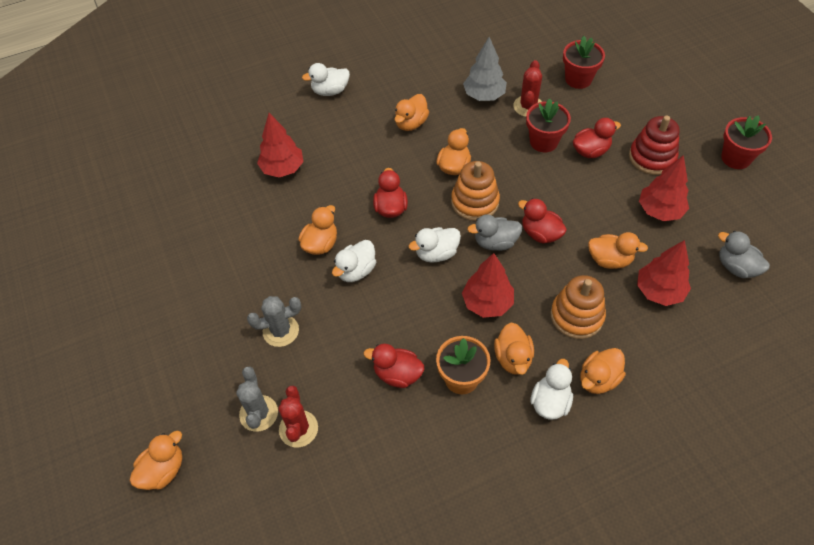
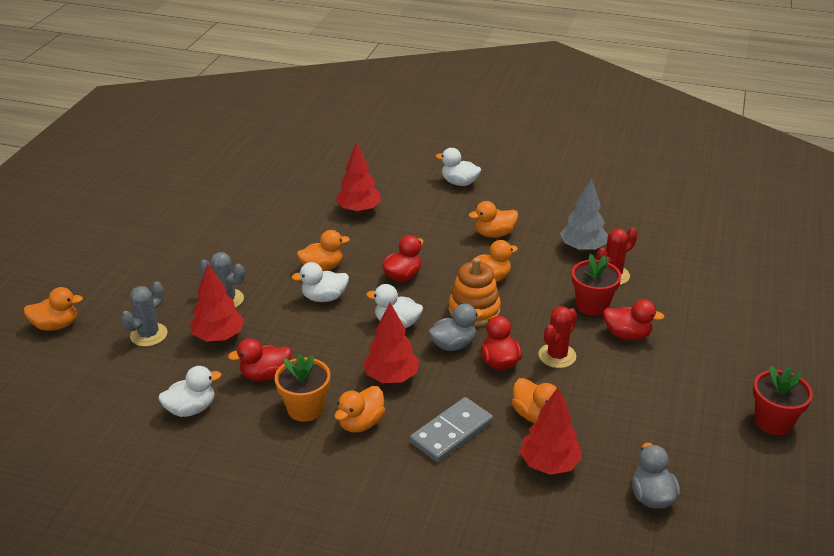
camera: 40 degrees right, 20 degrees down
(298, 429) = (159, 360): red cactus -> red cactus (557, 356)
(397, 374) = (265, 375): red duck -> red duck turned 75 degrees counterclockwise
(495, 242) = (453, 345): grey duck -> grey duck turned 120 degrees clockwise
(550, 402) = (349, 469): white duck -> white duck (191, 409)
(576, 316) = (451, 432): orange stacking toy -> grey domino
(578, 79) = (688, 281): red flower pot -> none
(598, 379) = (408, 483): orange duck -> none
(652, 157) = (682, 372): red stacking toy -> none
(660, 211) = (633, 412): red tree -> red tree (219, 337)

